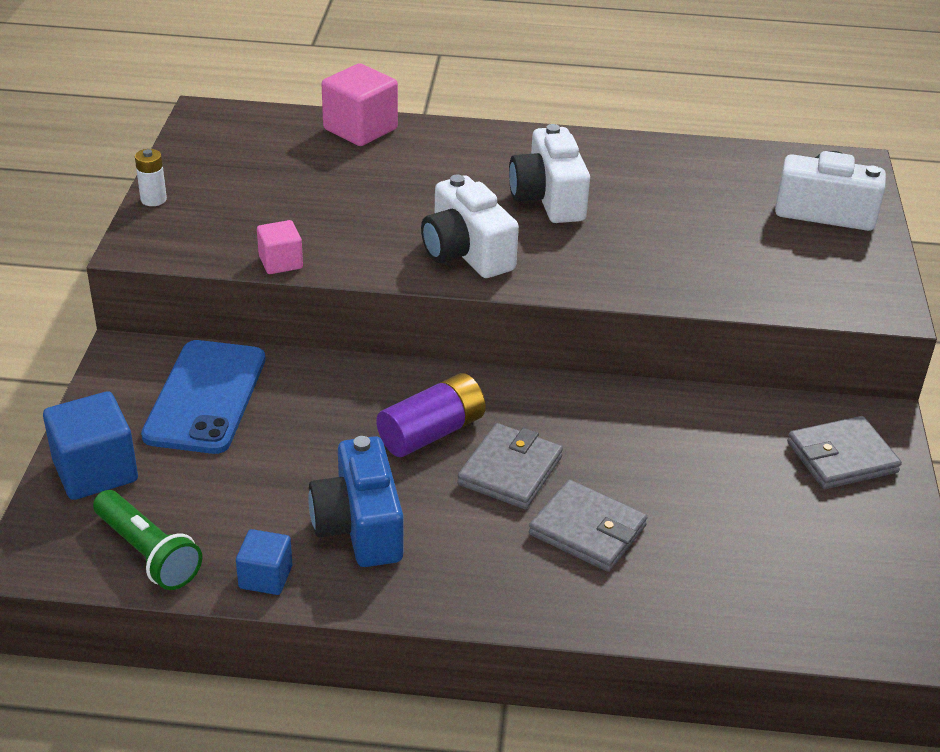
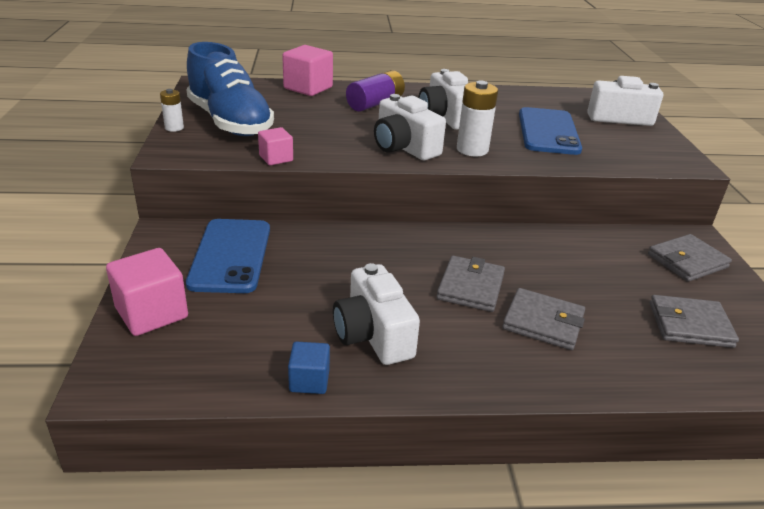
camera: 10 degrees left, 5 degrees down
(95, 471) = (152, 313): blue cube -> pink cube
(148, 553) = (206, 371): green flashlight -> none
(232, 192) = (230, 122): none -> blue shoe
(359, 526) = (373, 335): blue camera -> white camera
(432, 432) = (405, 266): purple battery -> purple battery (375, 103)
(565, 262) = (472, 150): none -> white battery
(697, 234) = (548, 132): none -> blue phone
(789, 553) = (690, 325): none -> grey wallet

